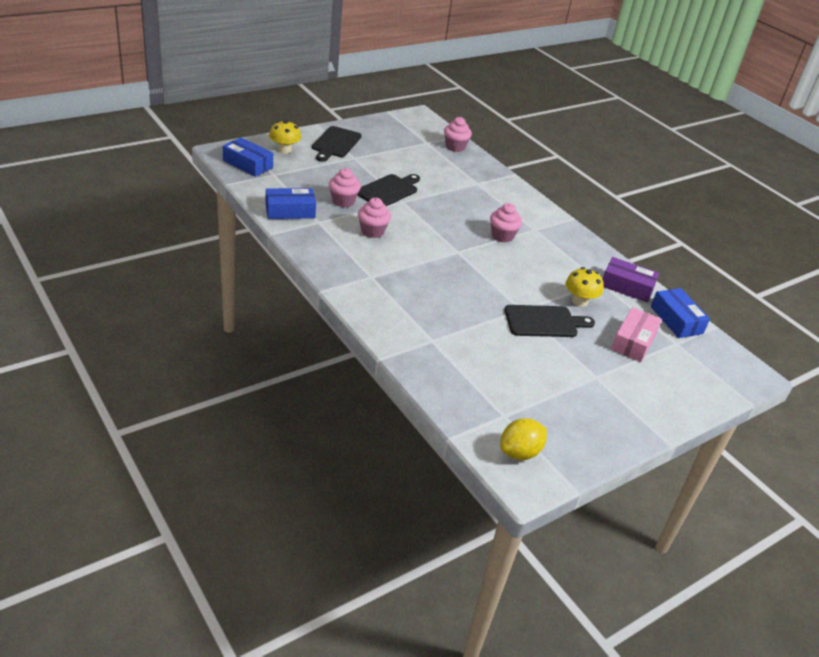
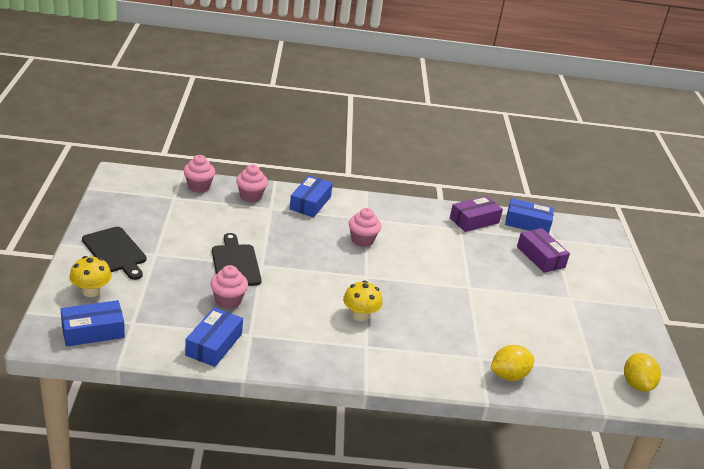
camera: 55 degrees left, 5 degrees down
(372, 231) = (295, 309): pink cupcake -> pink cupcake (250, 196)
(429, 363) = (508, 375): none -> yellow lemon
(512, 198) = (310, 203): none -> blue box
(544, 322) = (492, 285): black cutting board -> none
(579, 301) = (477, 253): yellow mushroom -> yellow mushroom (360, 315)
(633, 342) = (540, 257): pink box -> purple box

